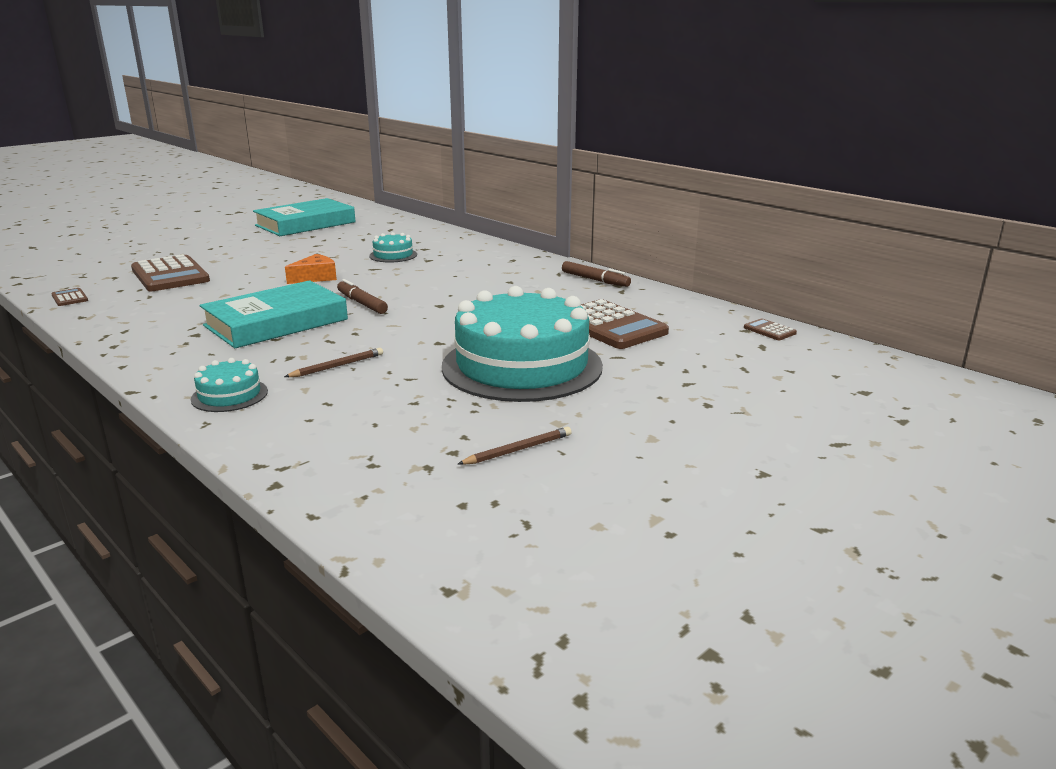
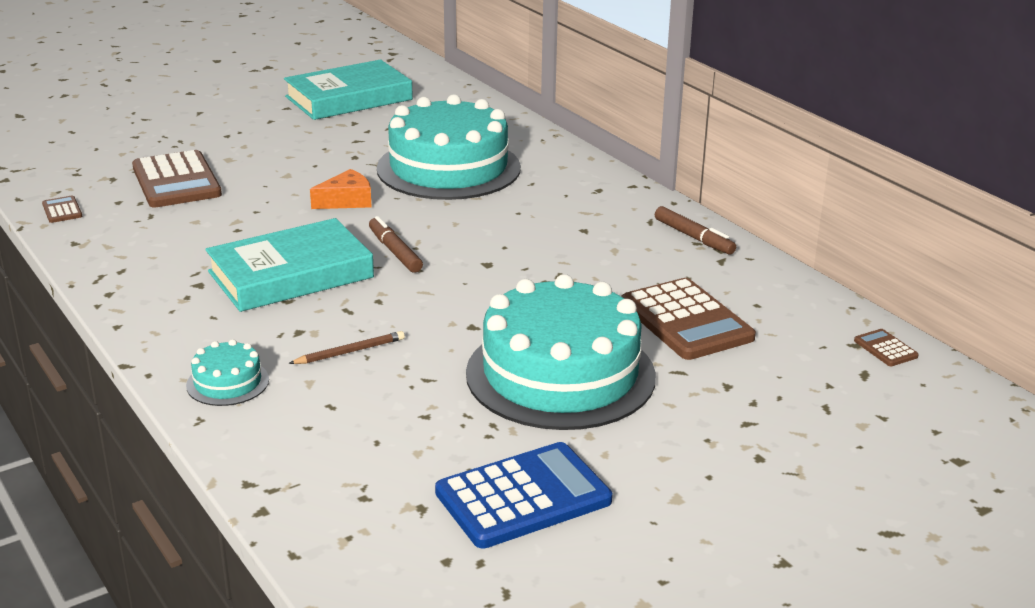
camera: 10 degrees right, 5 degrees up
(393, 255) = (448, 168): turquoise cake -> turquoise cake, size x2.36
(518, 450) = (523, 497): brown pencil -> blue calculator

